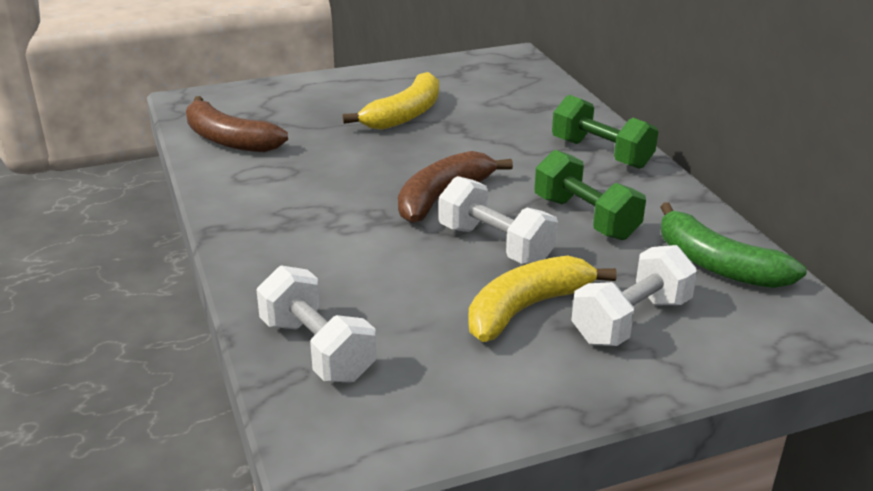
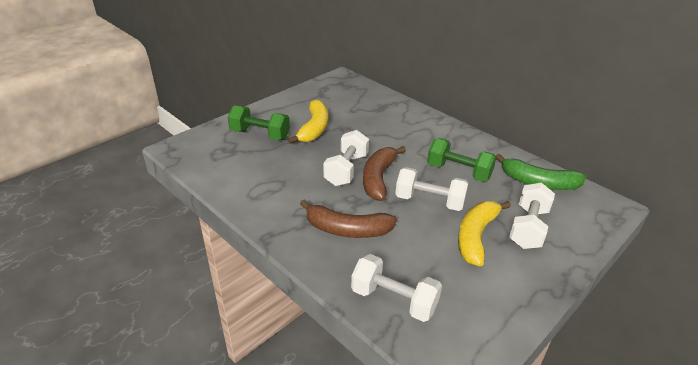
camera: 25 degrees left, 5 degrees up
(229, 140) = (224, 170): brown banana -> brown banana (347, 229)
(403, 176) = (346, 170): none -> white dumbbell
(601, 153) = (434, 129): green dumbbell -> green dumbbell (260, 134)

